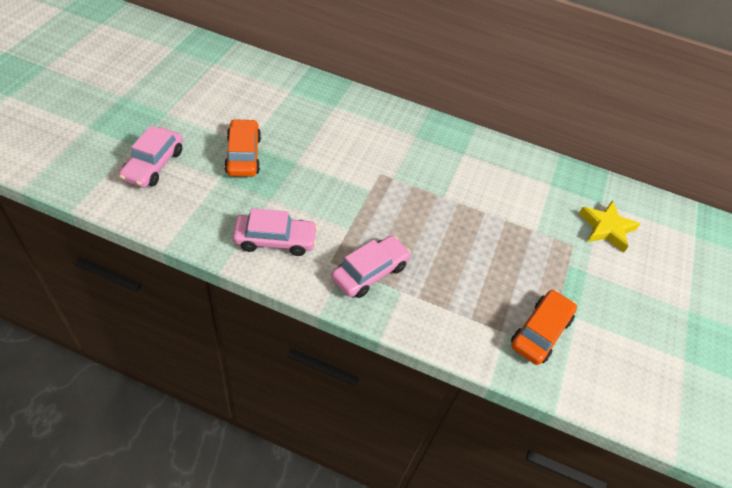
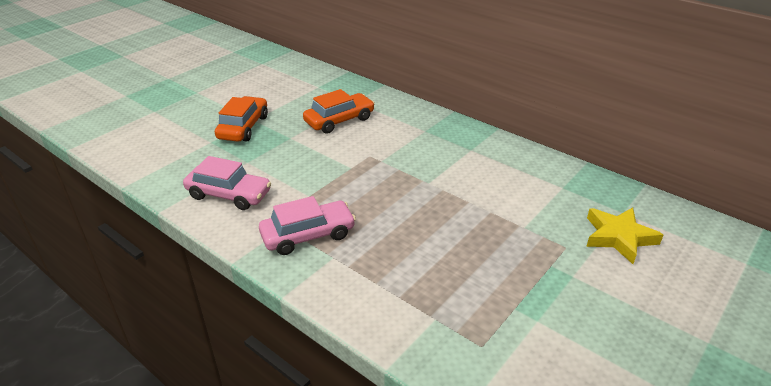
camera: 25 degrees right, 15 degrees down
(153, 165) = (159, 125): pink car -> none
(540, 332) = (481, 326): orange car -> orange car (339, 120)

